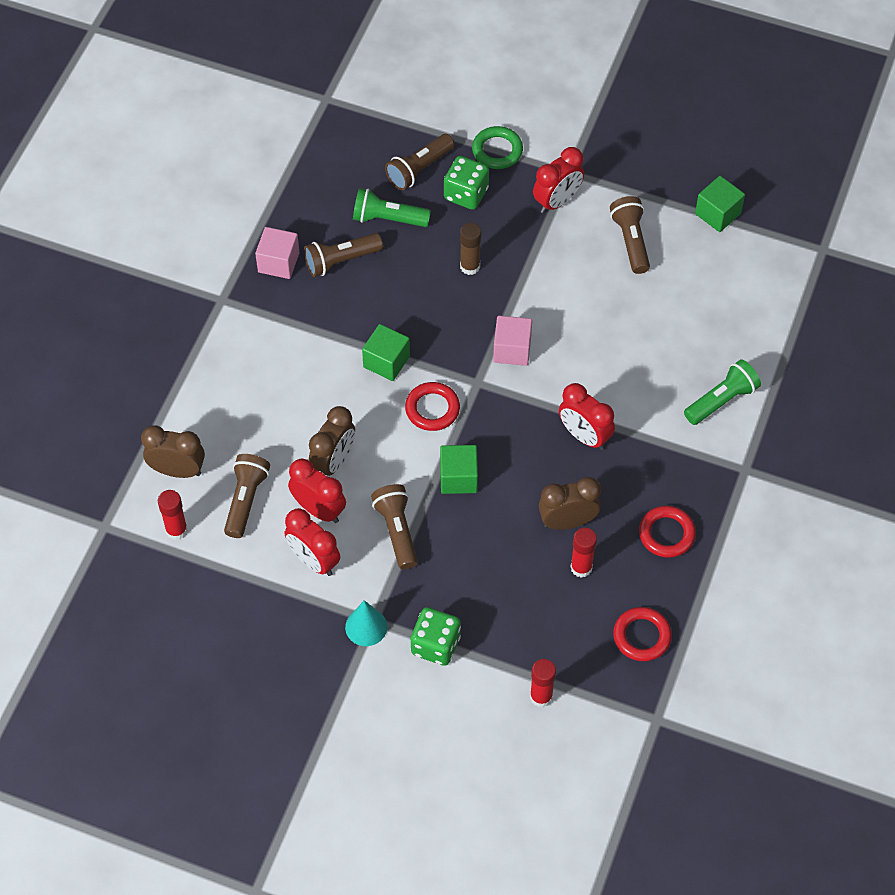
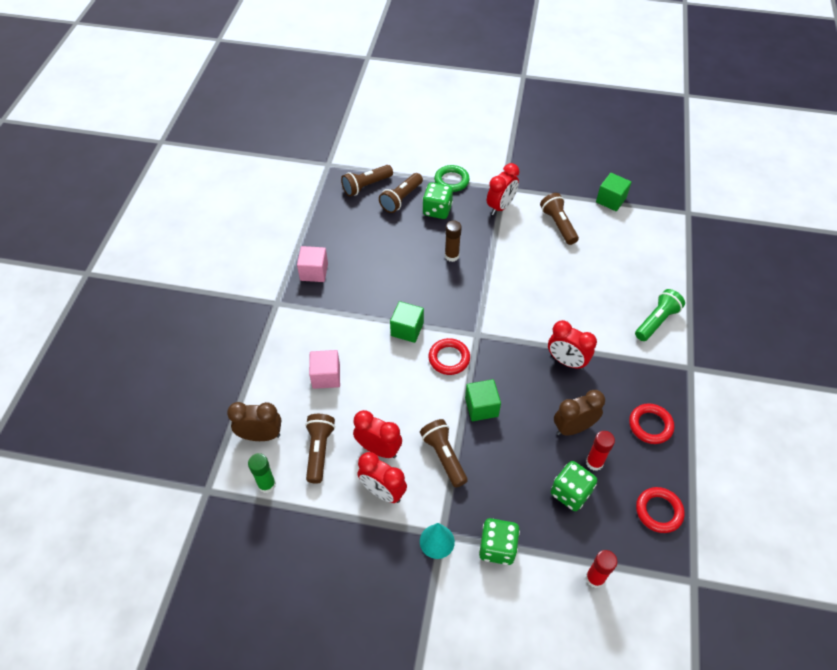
camera: 10 degrees left, 5 degrees down
(176, 530) = (267, 484): red glue stick -> green glue stick
(333, 462) = (382, 409): brown clock -> none
(341, 261) = (359, 265): brown flashlight -> brown flashlight (366, 186)
(388, 219) = (386, 233): green flashlight -> none
(512, 350) = (496, 308): pink cube -> pink cube (326, 376)
(541, 598) = (570, 493): none -> green dice

